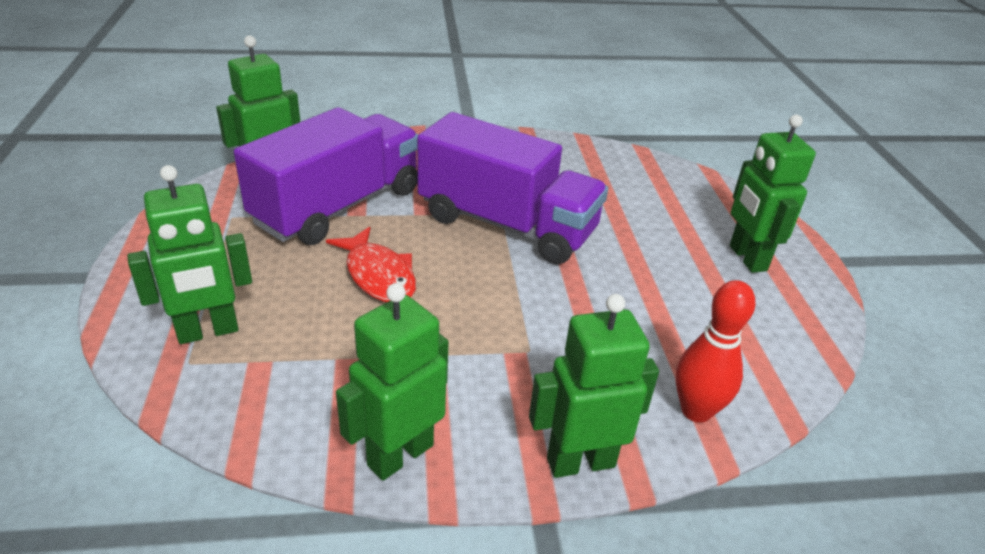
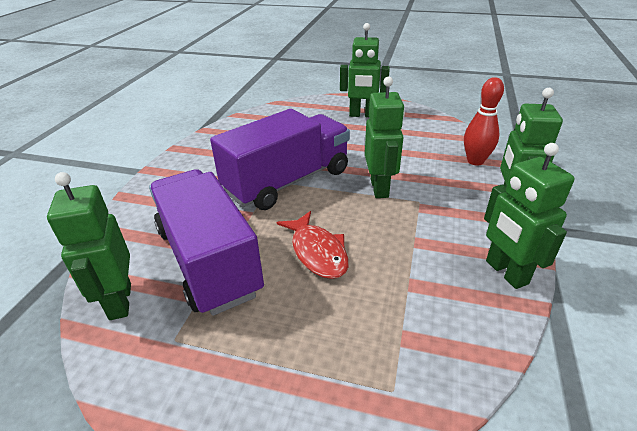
camera: 65 degrees left, 0 degrees up
(208, 332) = (354, 372): green robot -> green robot (380, 188)
(378, 275) = (317, 252): red fish -> red fish turned 75 degrees clockwise

